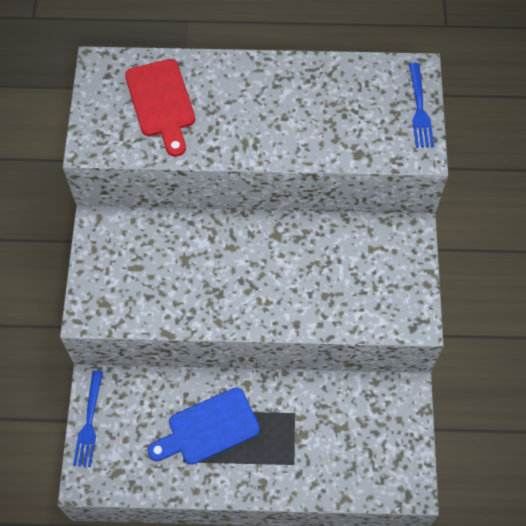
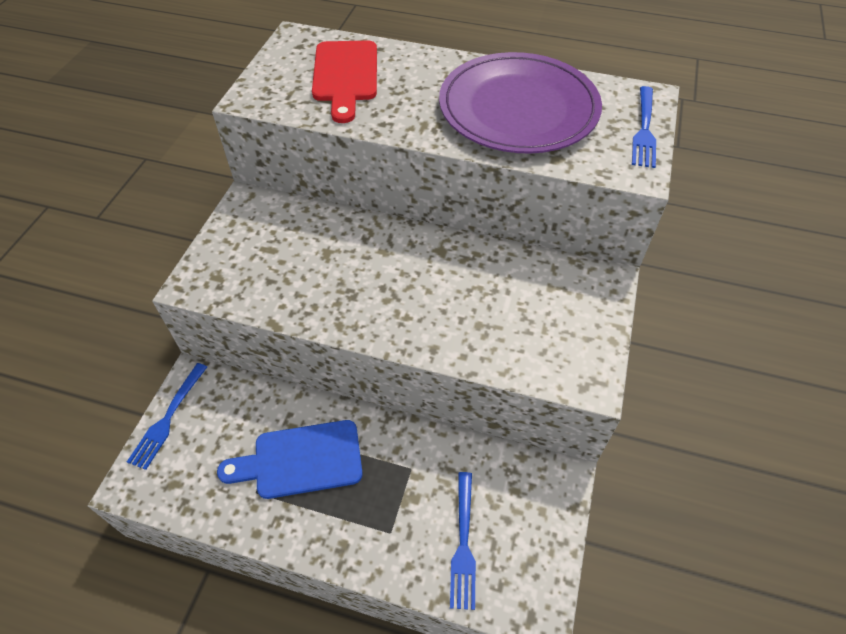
camera: 15 degrees right, 10 degrees down
(316, 108) = (518, 108): none -> purple plate
(348, 458) = (463, 543): none -> blue fork

